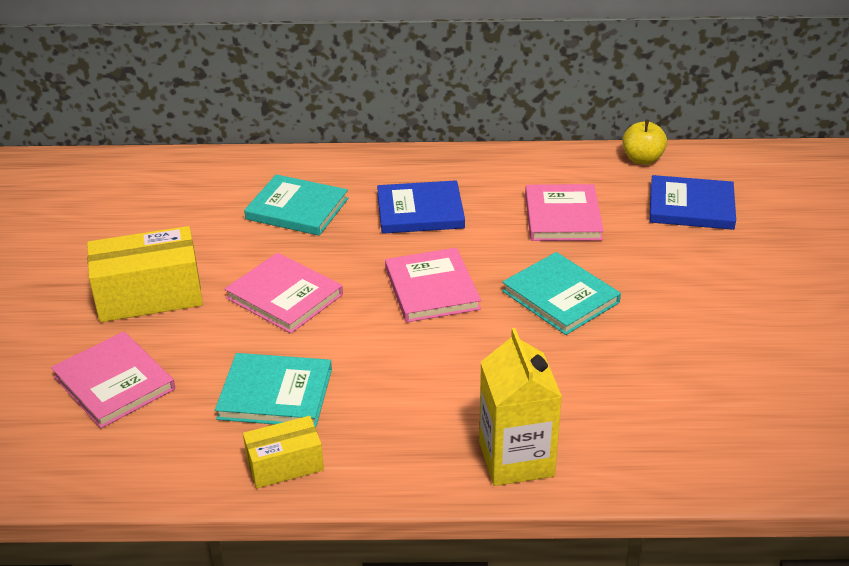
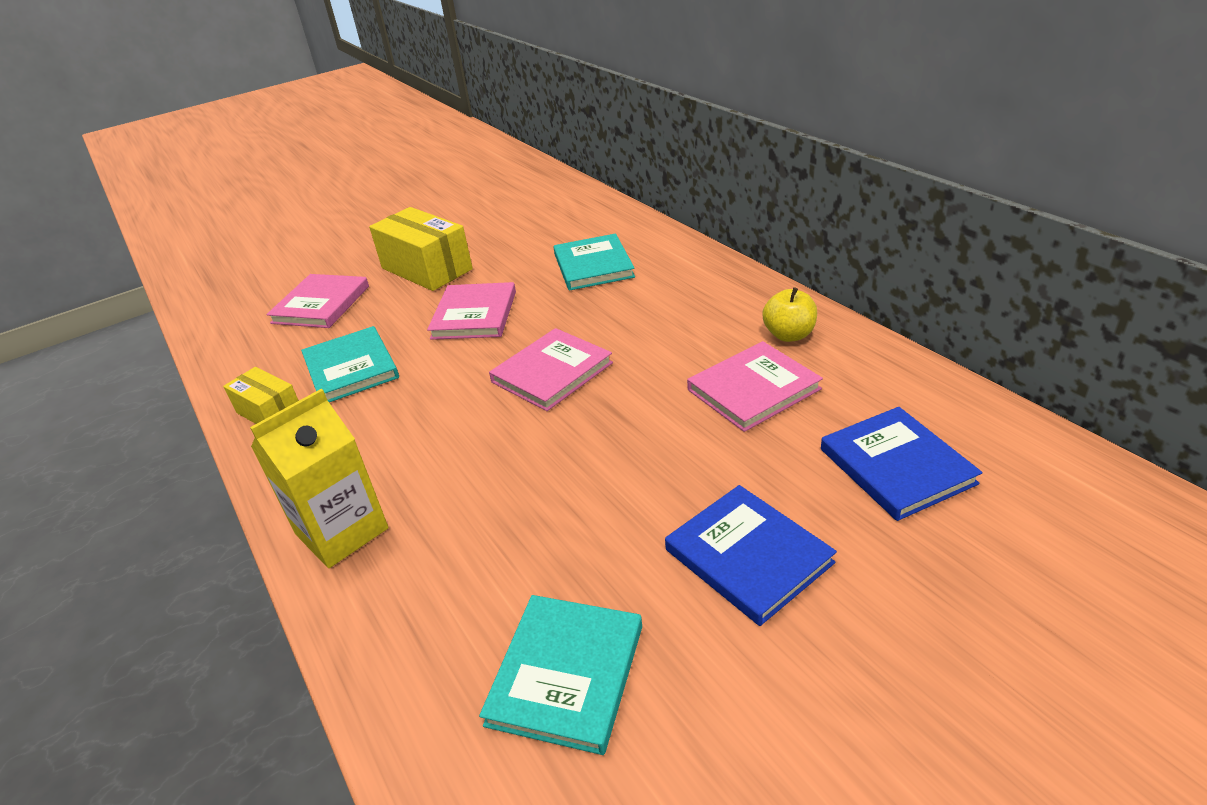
camera: 60 degrees right, 0 degrees up
(420, 211) = (660, 315): blue book -> blue book (748, 556)
(560, 297) = (615, 448): turquoise book -> turquoise book (566, 674)
(642, 159) = (938, 391): yellow apple -> yellow apple (789, 335)

